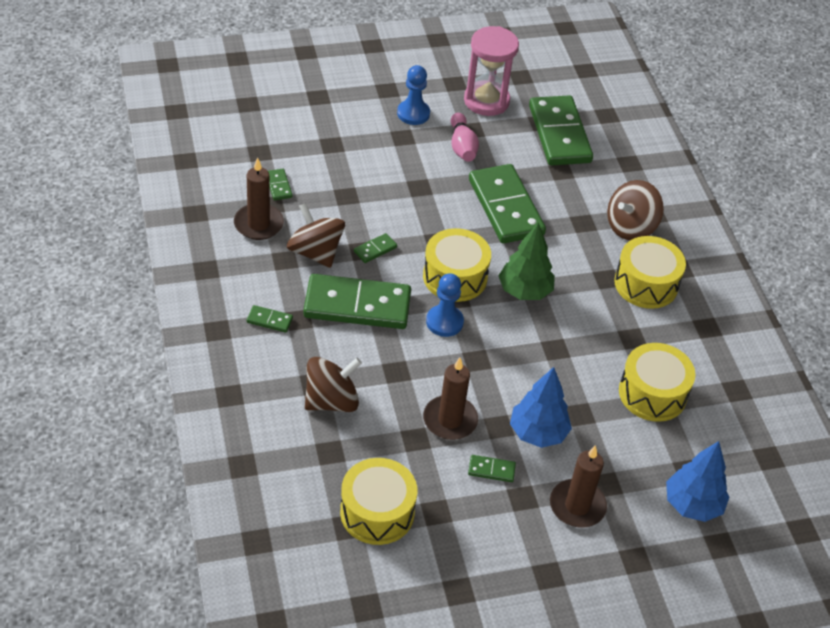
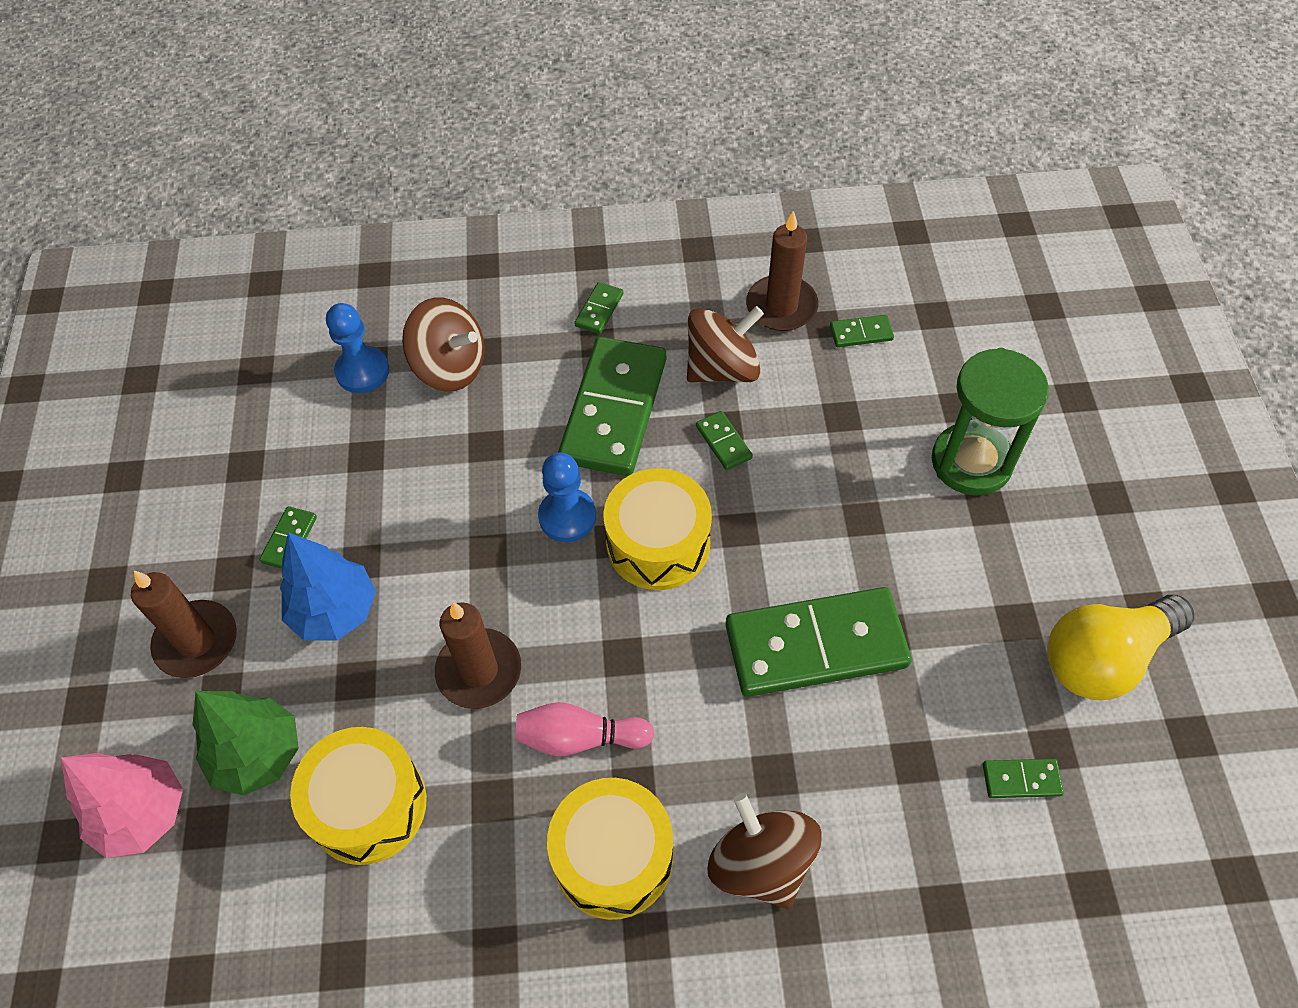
camera: 105 degrees right, 10 degrees up
(331, 401) = (450, 367): brown spinning top -> brown spinning top turned 45 degrees counterclockwise
(372, 141) = (971, 462): none -> green hourglass
(377, 512) = (265, 401): yellow drum -> none
(413, 113) = (1050, 530): blue pawn -> blue pawn (362, 371)
(450, 420) = (386, 500): brown candle -> brown candle (479, 671)
(462, 146) = (970, 597): pink bowling pin -> pink bowling pin (579, 737)
(486, 101) = (1103, 658): pink hourglass -> yellow light bulb
(524, 291) = (617, 642): green tree -> green tree (258, 755)
(559, 134) = (1021, 780): green domino -> green domino, size x0.41
(692, 505) = (142, 814): blue tree -> pink tree

